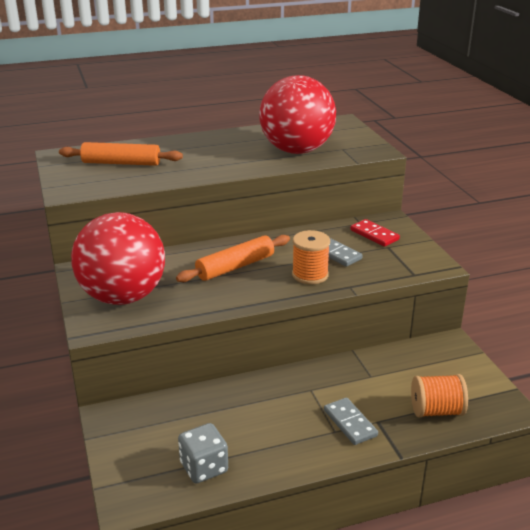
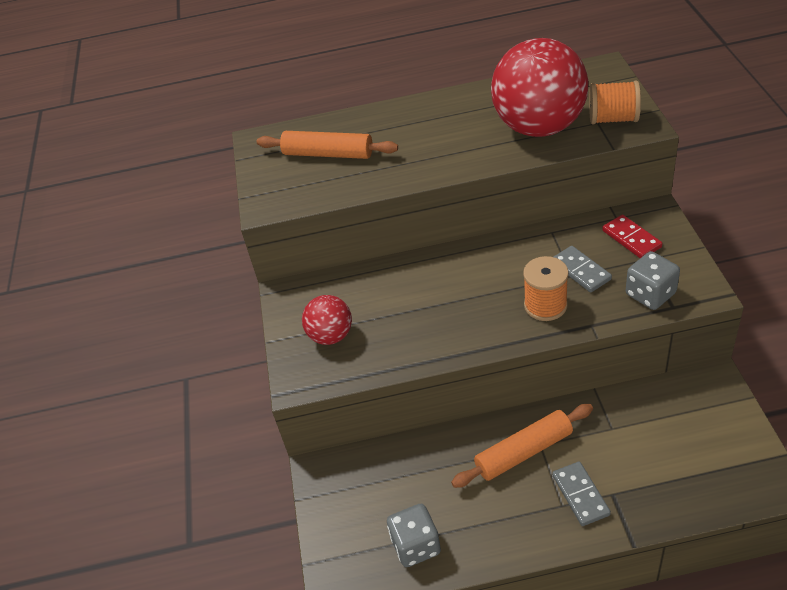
camera: 15 degrees right, 15 degrees up
(123, 297) = (331, 336): red ball -> red ball, size x0.49
(235, 267) = (459, 291): orange rolling pin -> orange rolling pin (523, 452)
(395, 267) = (650, 294): none -> grey dice
(436, 411) = (683, 483): orange spool -> orange spool (613, 119)

